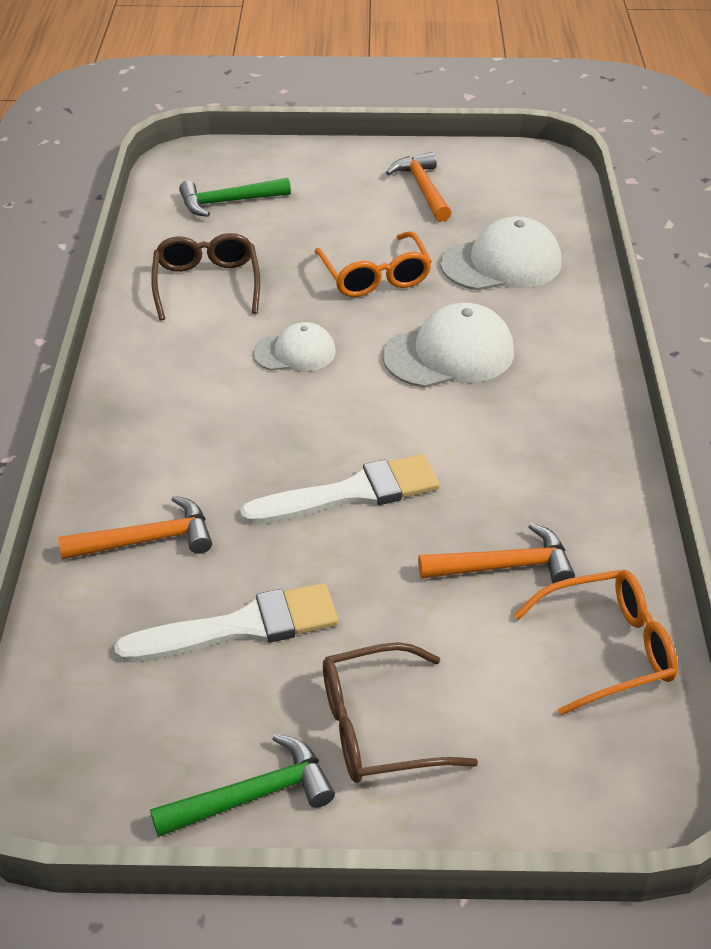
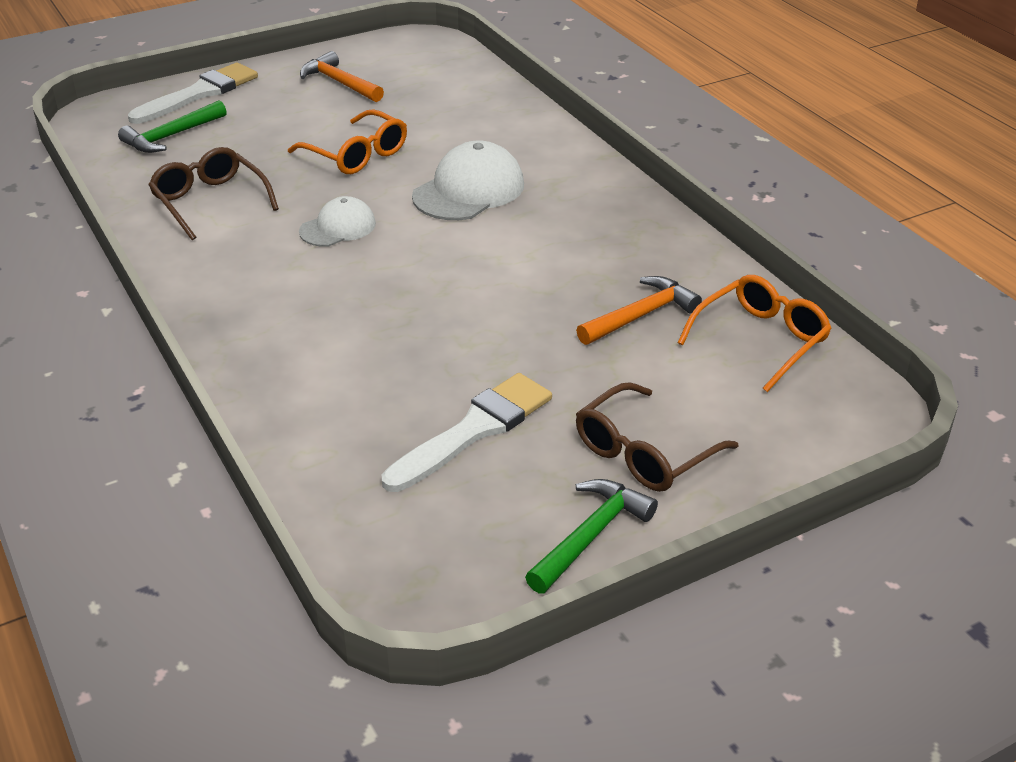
camera: 30 degrees left, 5 degrees down
(147, 540) = (334, 400): orange hammer -> none
(351, 493) = (478, 309): white brush -> white brush (199, 94)
(501, 263) = (453, 117): white cap -> none

